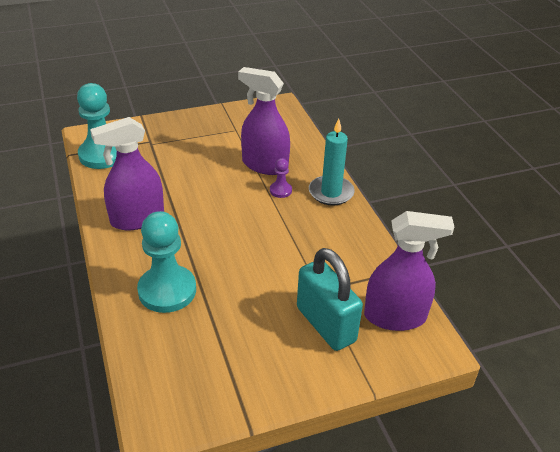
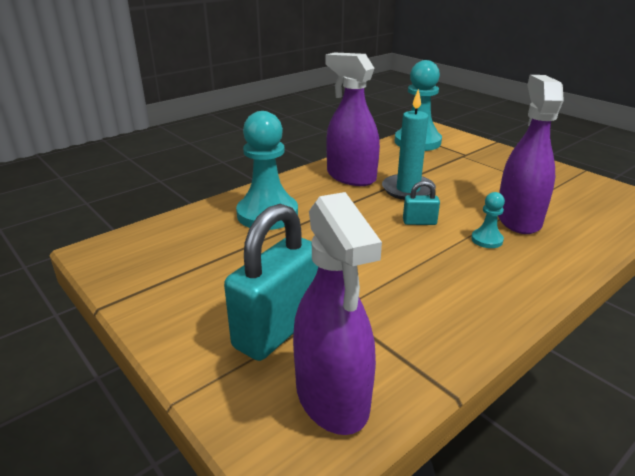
camera: 70 degrees right, 10 degrees down
(238, 210) = (419, 222): none -> turquoise padlock
(280, 190) = (487, 240): purple pawn -> turquoise pawn
(331, 192) = (532, 278): turquoise candle -> turquoise candle (408, 190)

